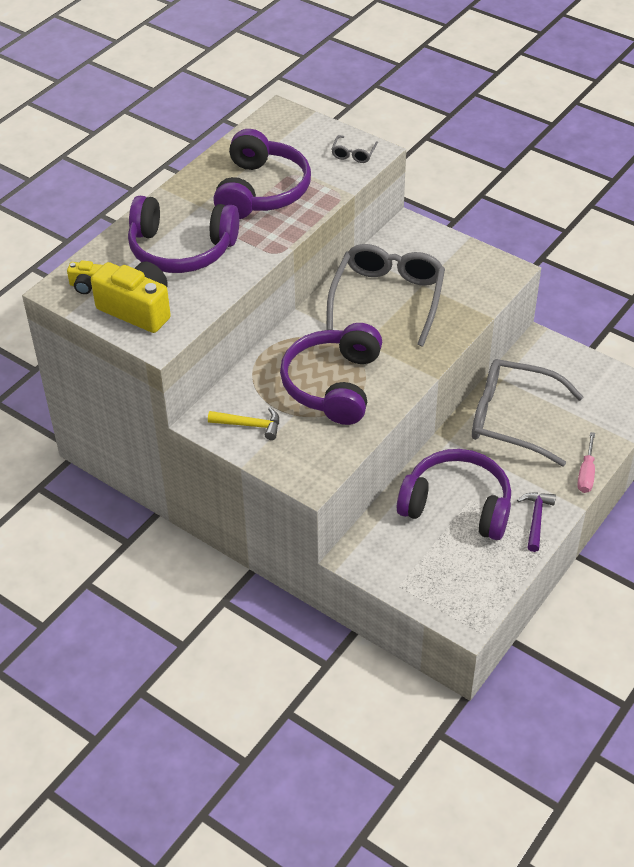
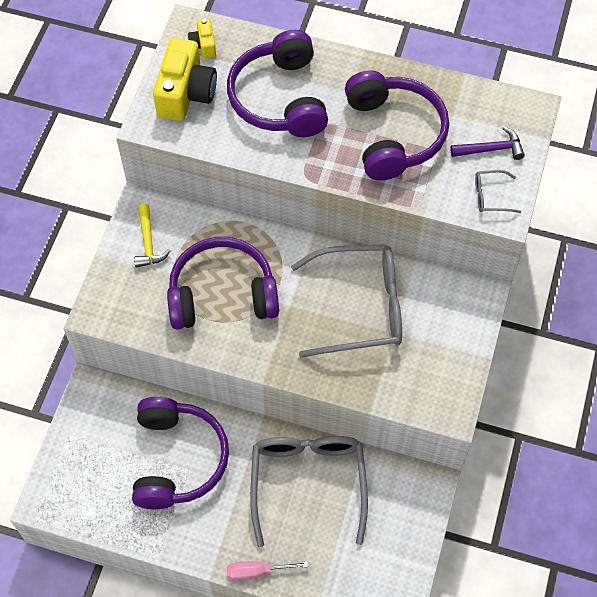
camera: 70 degrees right, 15 degrees up
(262, 191) = (394, 134): purple headphones -> purple headphones turned 90 degrees counterclockwise
(536, 519) = (182, 536): purple hammer -> purple hammer (491, 149)

